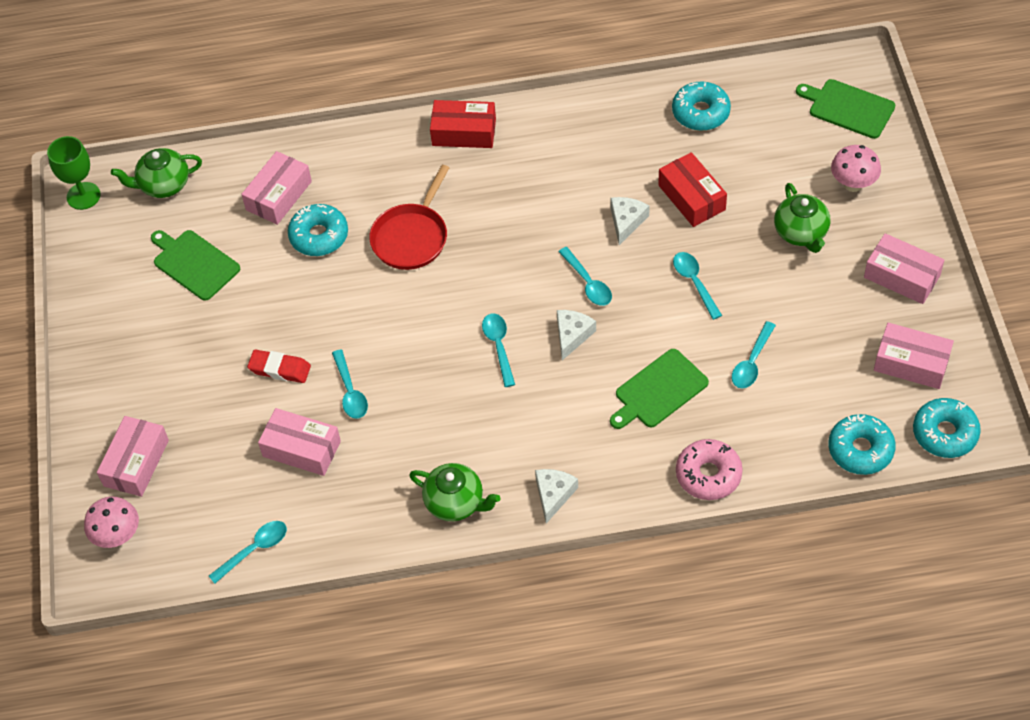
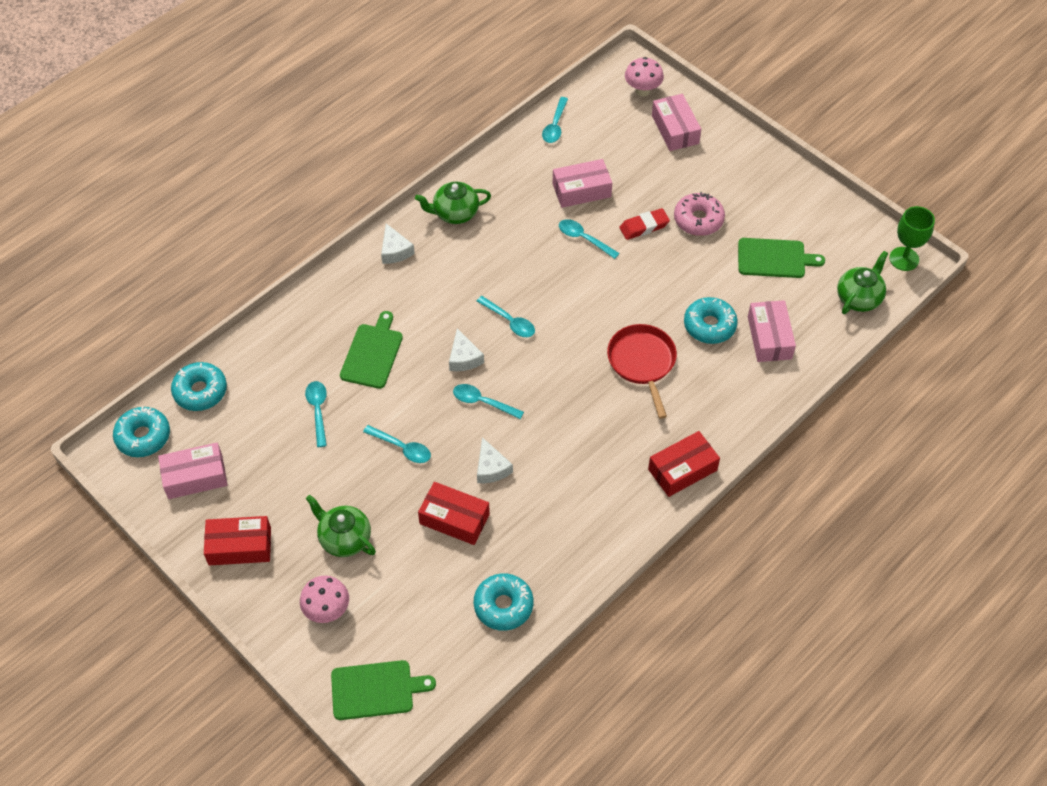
camera: 140 degrees right, 0 degrees up
(708, 475) = (299, 317): pink donut -> pink donut (698, 220)
(902, 276) = (240, 546): pink box -> red box

